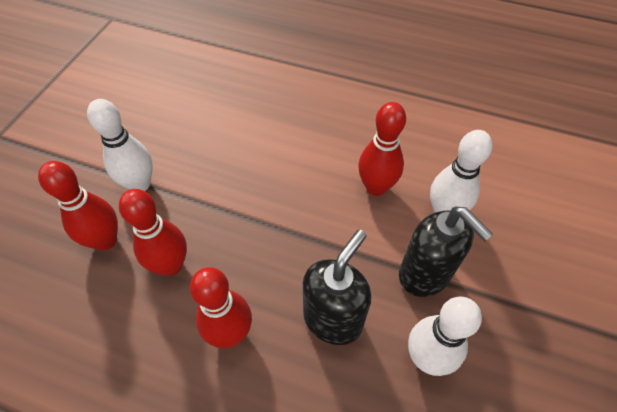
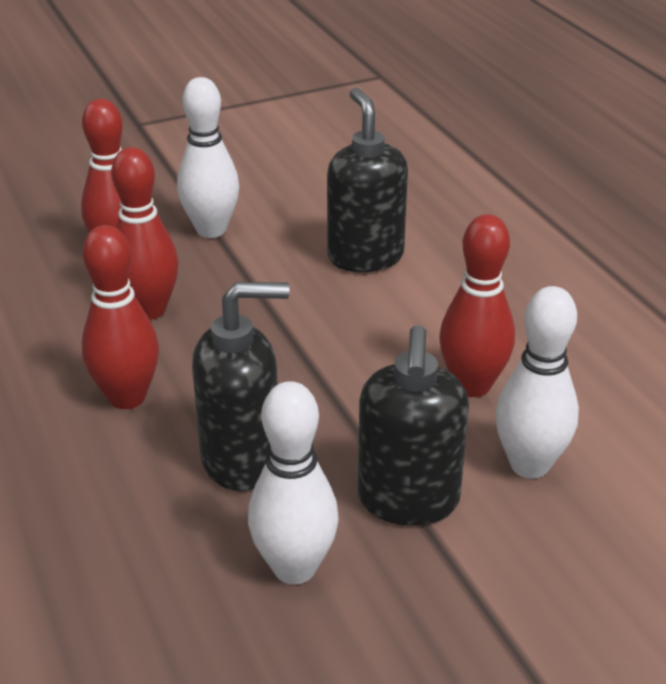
camera: 45 degrees right, 20 degrees down
(242, 145) = (365, 256): none -> black soap dispenser

